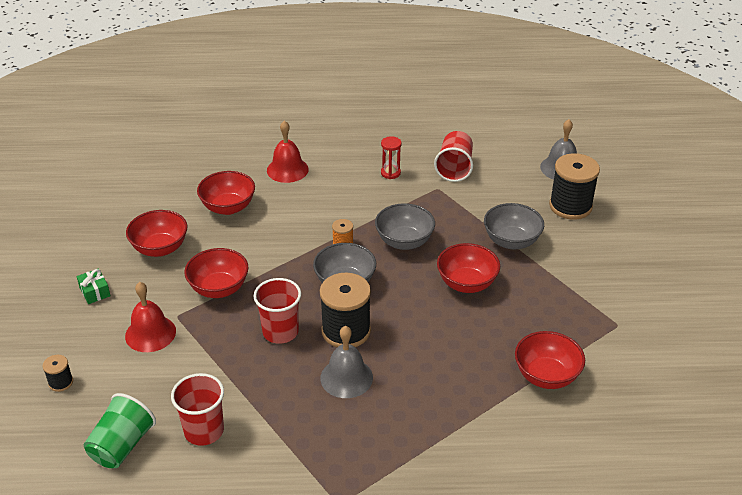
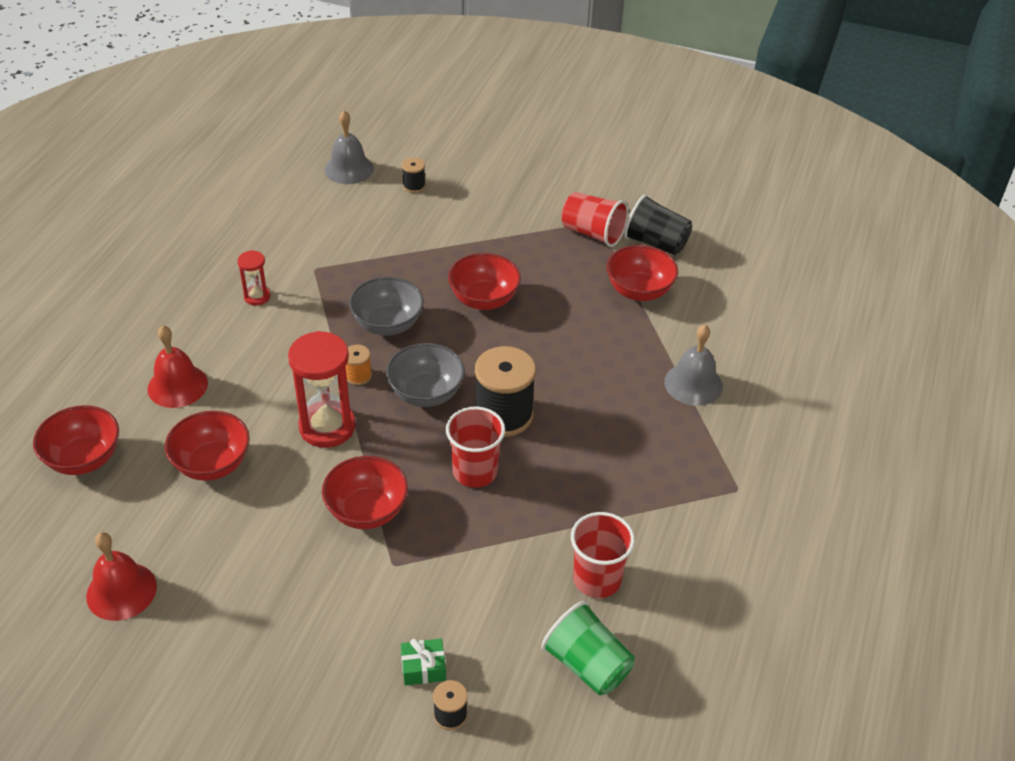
camera: 70 degrees left, 5 degrees up
(95, 292) = (293, 647): green gift -> green gift (423, 668)
(150, 333) = (410, 599): red bell -> red bell (121, 591)
(160, 248) = (248, 555): red bowl -> red bowl (84, 459)
(286, 245) = (327, 427): none -> red hourglass
(346, 377) = (573, 435): grey bell -> grey bell (693, 384)
(454, 168) = (288, 244): red cup -> red cup (593, 233)
(511, 241) = (440, 245): grey bowl -> none
(570, 206) = (414, 186): black spool -> black spool, size x0.47
(621, 371) = (656, 243): none -> black cup

